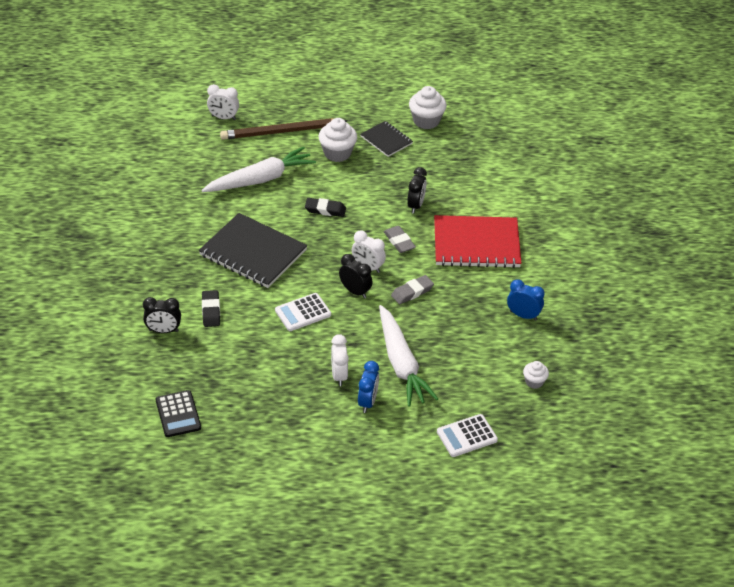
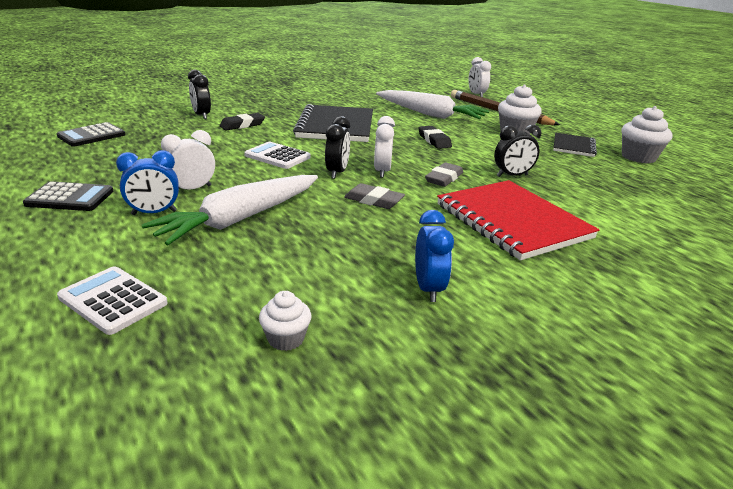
camera: 60 degrees right, 15 degrees down
(316, 440) = (70, 198): none -> black calculator

